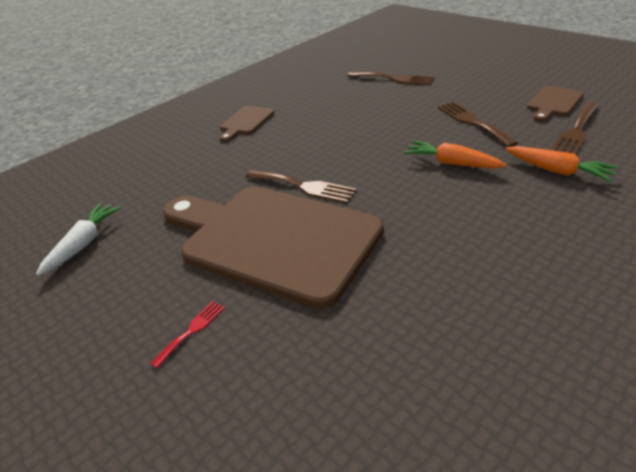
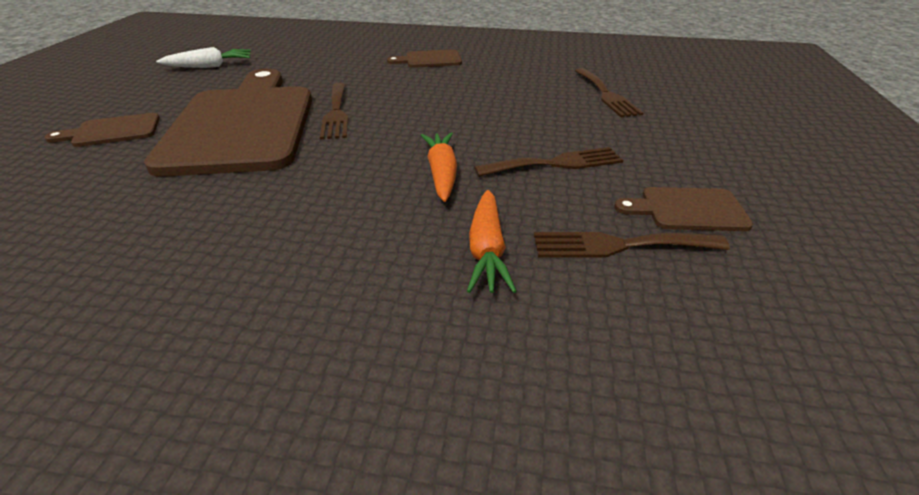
camera: 50 degrees right, 0 degrees up
(191, 331) = (112, 131): red fork -> brown cutting board
(473, 122) = (556, 163): brown fork -> brown fork turned 45 degrees clockwise

